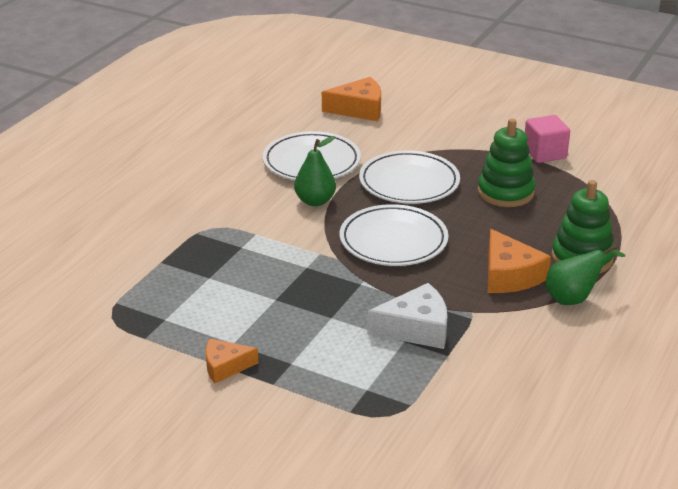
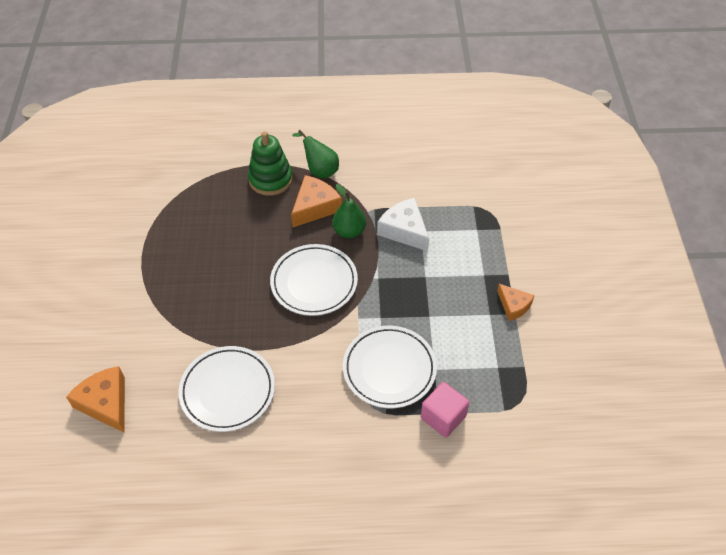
camera: 120 degrees left, 20 degrees up
(315, 201) = (289, 356): green pear -> green pear (349, 231)
(409, 183) = (224, 308): white plate -> white plate (389, 369)
(505, 192) = (206, 244): green stacking toy -> none
(544, 153) = (130, 242): pink cube -> pink cube (443, 417)

